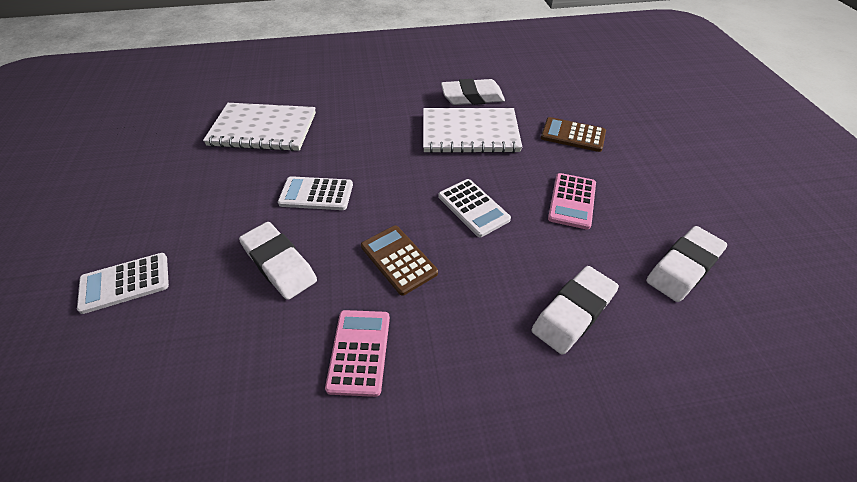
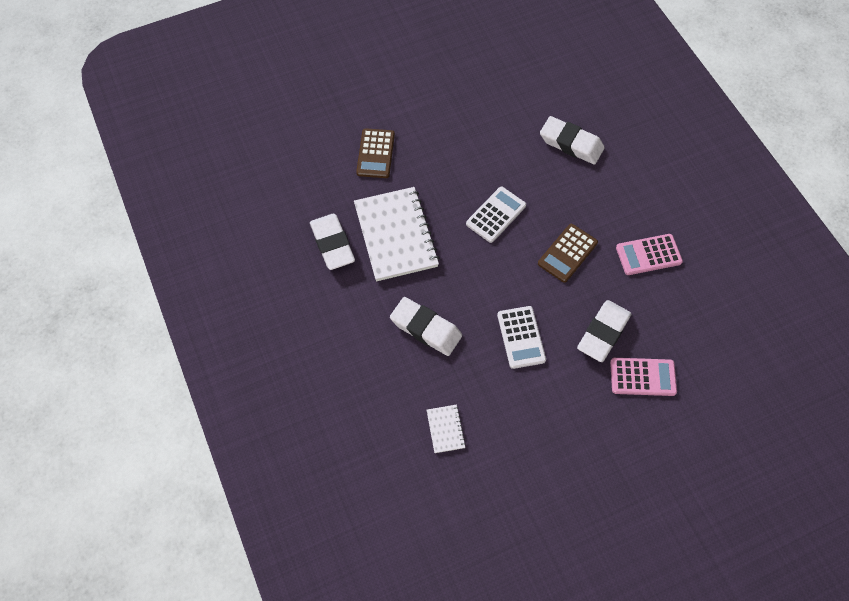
camera: 105 degrees left, 15 degrees up
(125, 283) = (664, 437): white calculator -> none
(263, 129) = (445, 429): white notebook -> white notebook, size x0.44
(572, 201) = (465, 150): pink calculator -> pink calculator (642, 377)
(683, 267) = (509, 85): white eraser -> white eraser (426, 329)

